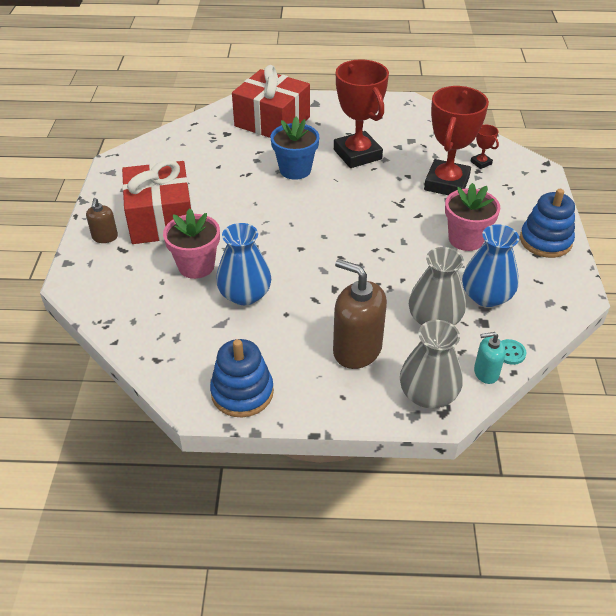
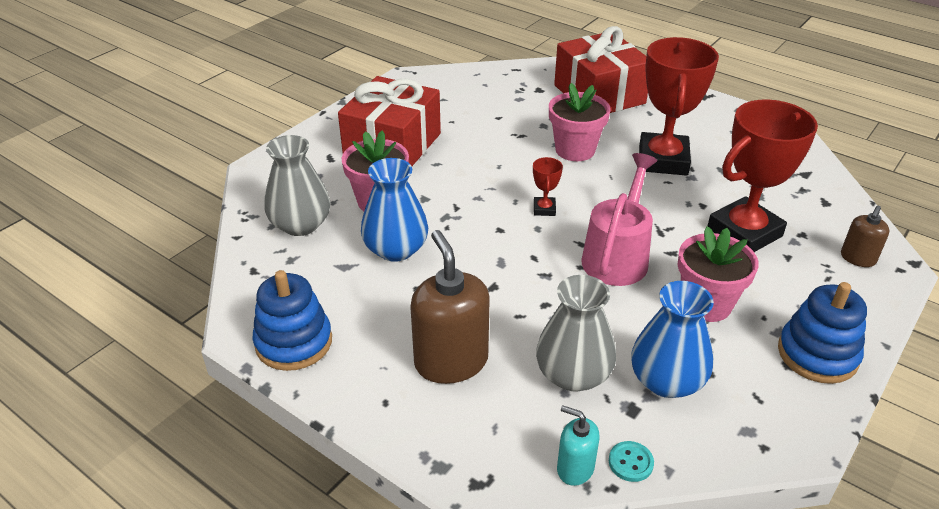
camera: 35 degrees right, 5 degrees down
(105, 237) = (327, 141): brown soap dispenser -> brown soap dispenser (857, 258)
(295, 170) = (575, 150): blue flower pot -> pink flower pot
(389, 232) = (617, 255): none -> pink watering can
(428, 394) = (480, 453): grey vase -> grey vase (300, 224)
(481, 163) = (815, 227): red trophy -> red trophy (544, 209)

